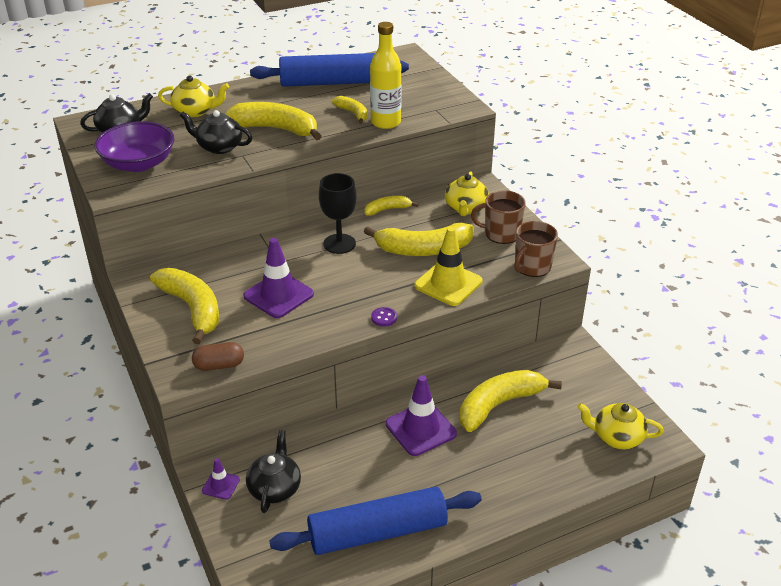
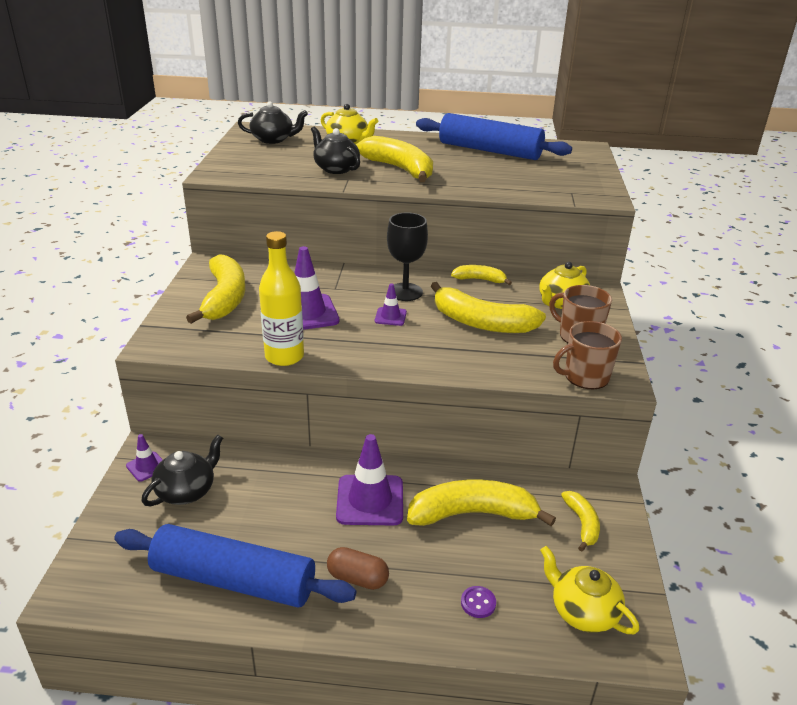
camera: 30 degrees right, 5 degrees down
(138, 163) = (258, 163): purple bowl -> none
(219, 365) = (194, 349): brown capsule -> brown capsule (357, 578)
(349, 271) = (390, 317): none -> purple traffic cone
(353, 113) = (484, 176): yellow banana -> yellow banana (582, 524)
(384, 318) = (381, 366): purple button -> purple button (478, 603)
(385, 122) = (508, 189): yellow bottle -> yellow bottle (284, 356)
(448, 284) = (477, 360): yellow traffic cone -> none

